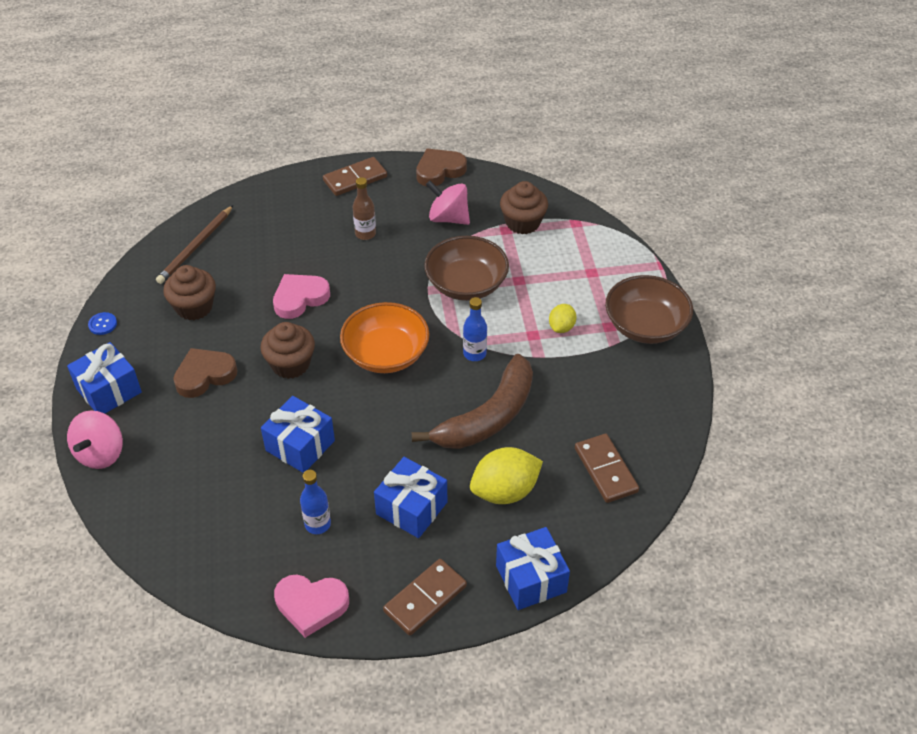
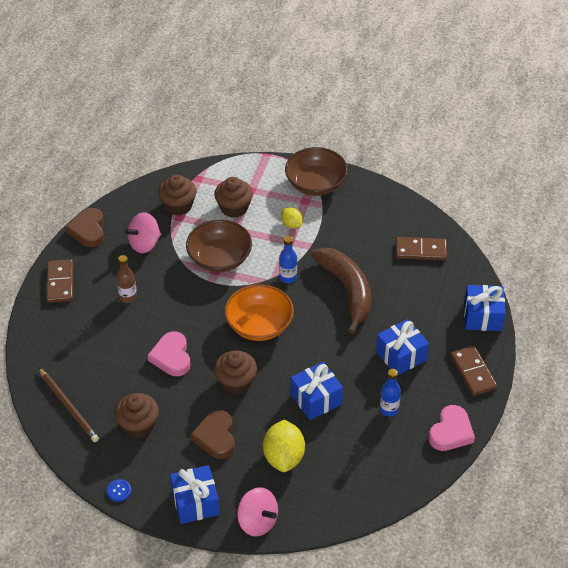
camera: 65 degrees left, 0 degrees up
(505, 491) = (412, 304): yellow lemon -> yellow lemon (284, 457)
(552, 268) = (234, 208): none -> brown cupcake

